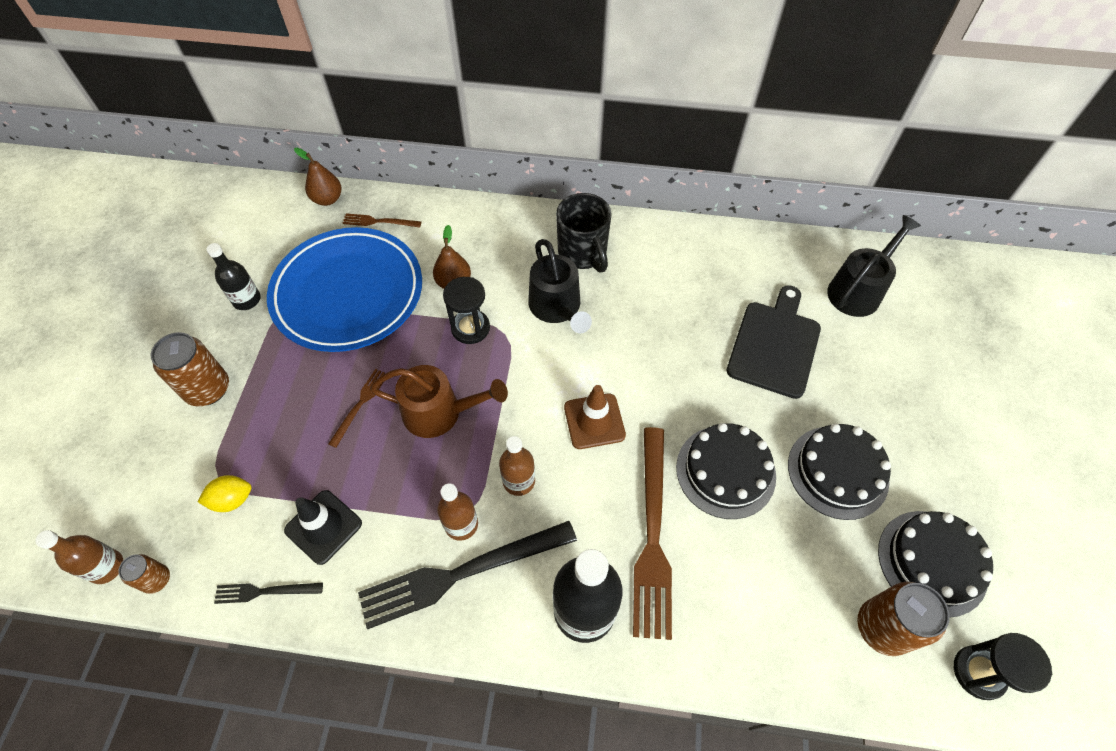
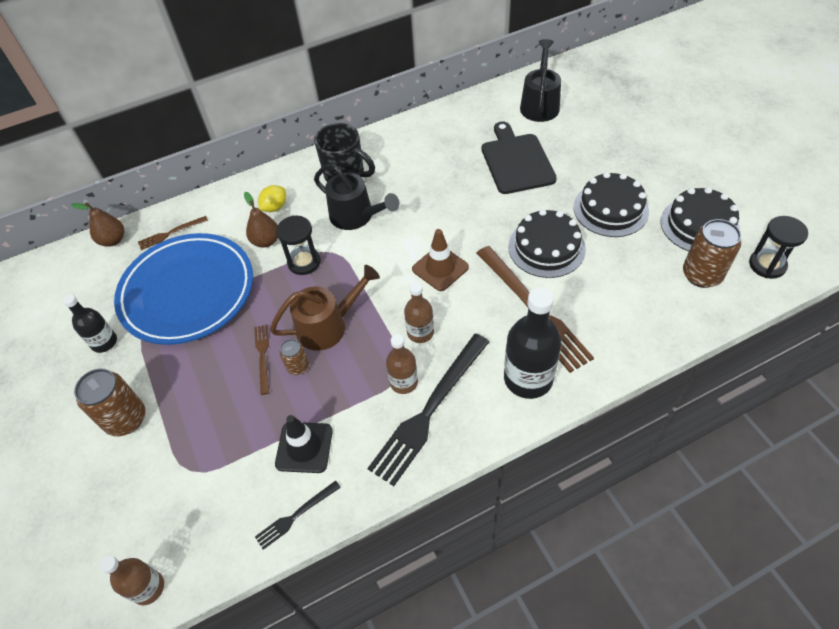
camera: 30 degrees left, 5 degrees down
(157, 579) = (200, 567): brown can -> brown can (298, 367)
(232, 500) = (215, 476): yellow lemon -> yellow lemon (275, 207)

